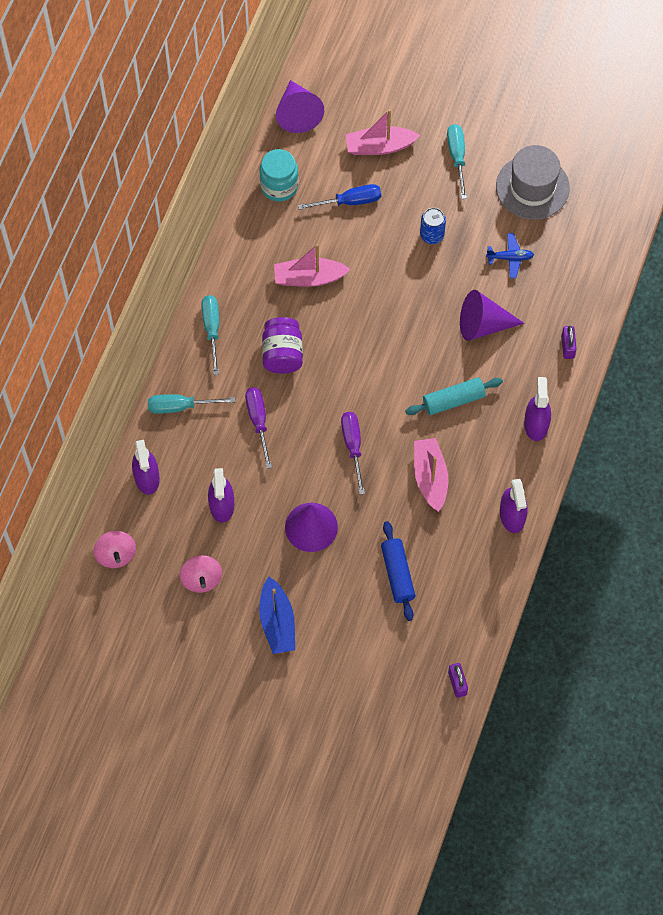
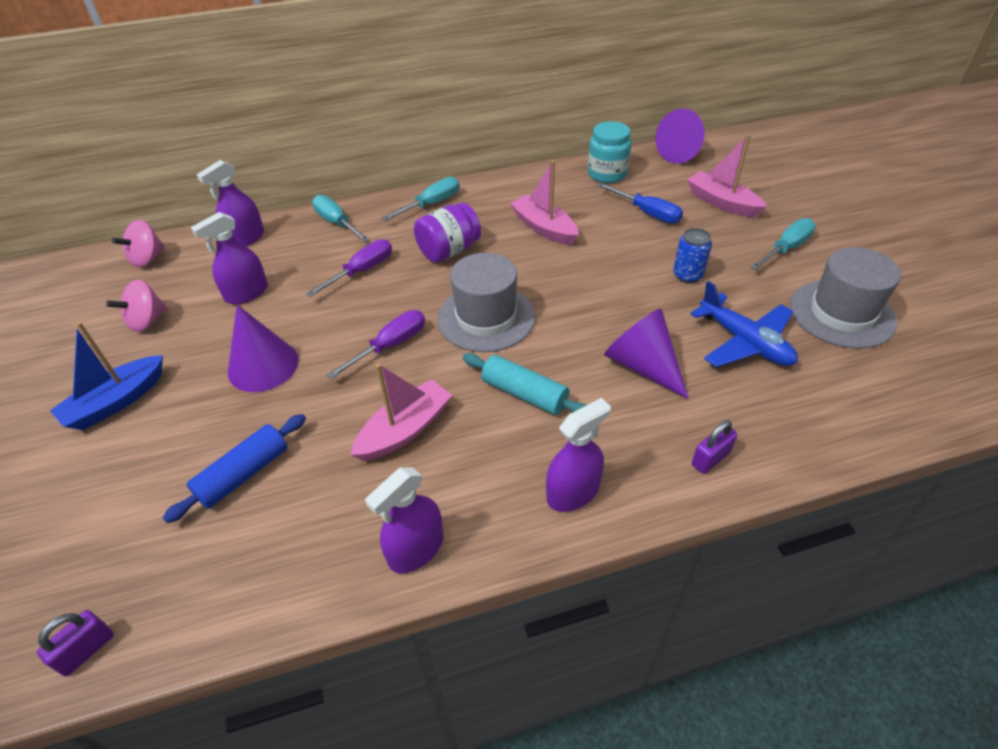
camera: 55 degrees right, 20 degrees down
(372, 377) = (486, 318): none -> grey hat
(510, 258) = (744, 342): blue plane -> blue plane, size x1.72

